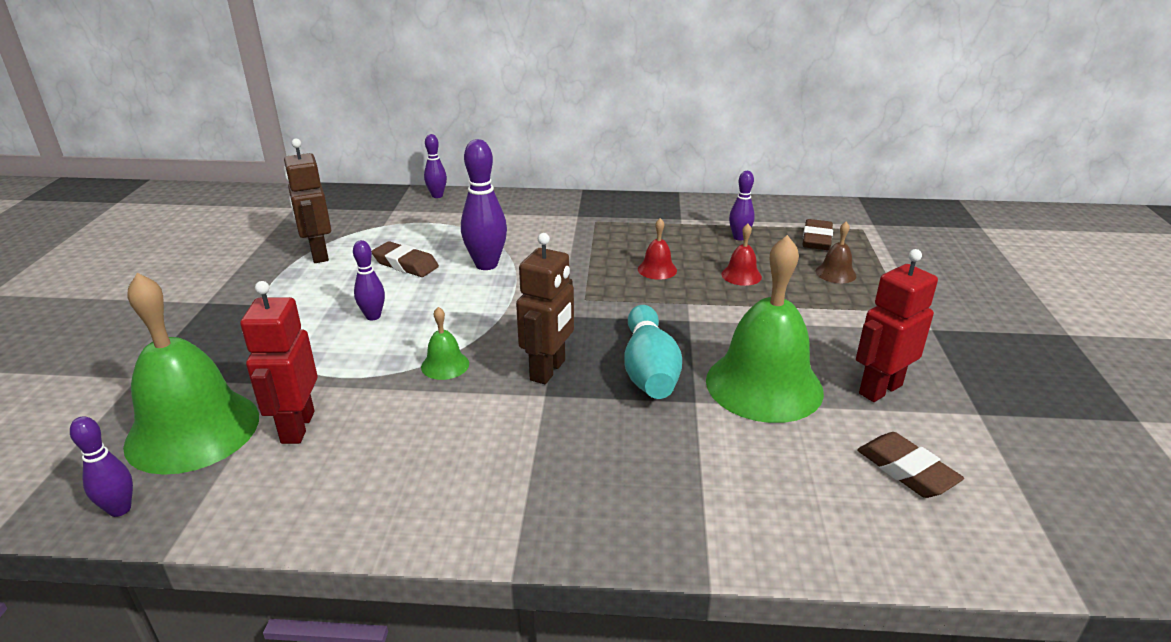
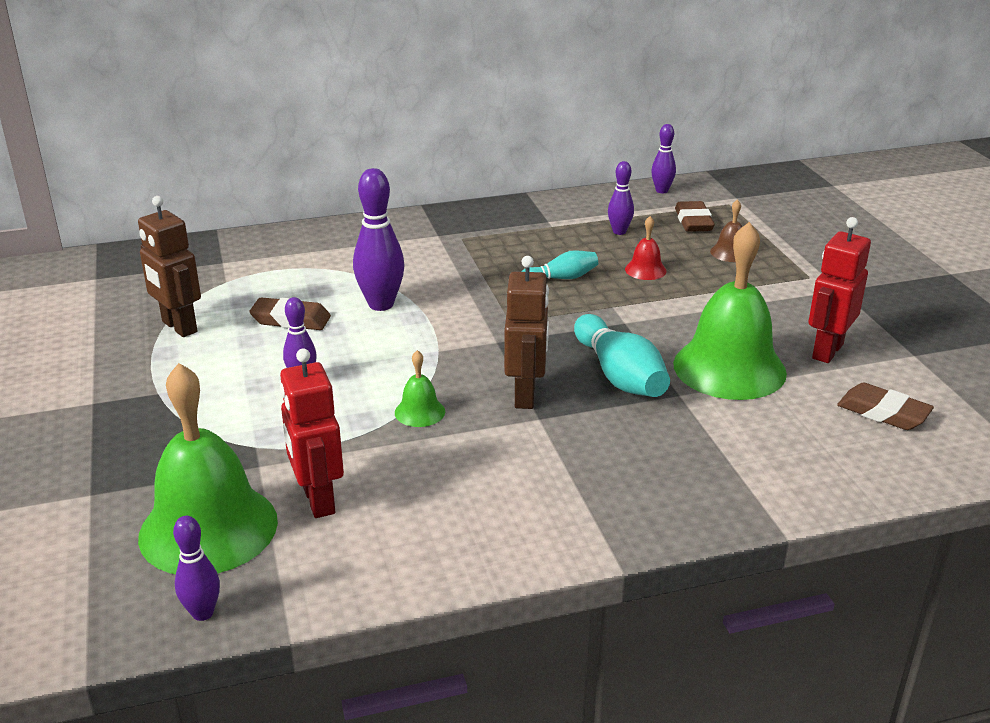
camera: 20 degrees left, 0 degrees up
(437, 196) = (261, 237): purple bowling pin -> purple bowling pin (661, 191)
(657, 269) = (561, 278): red bell -> turquoise bowling pin

